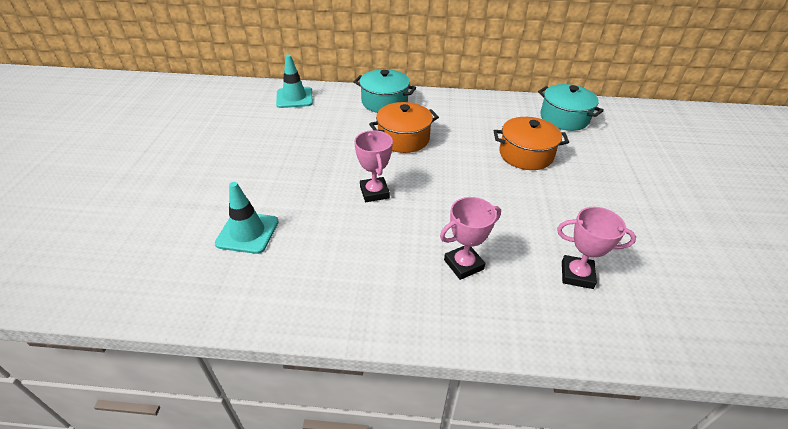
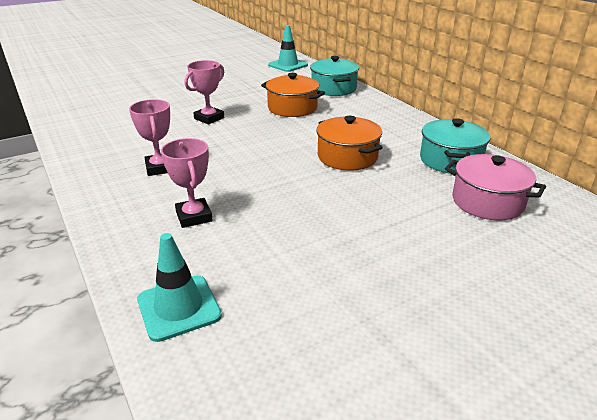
camera: 55 degrees right, 10 degrees down
(247, 232) = (126, 100): turquoise traffic cone -> turquoise traffic cone (179, 307)
(463, 264) = (160, 168): pink trophy -> pink trophy turned 45 degrees clockwise
(630, 134) = (487, 202): none -> pink pot

